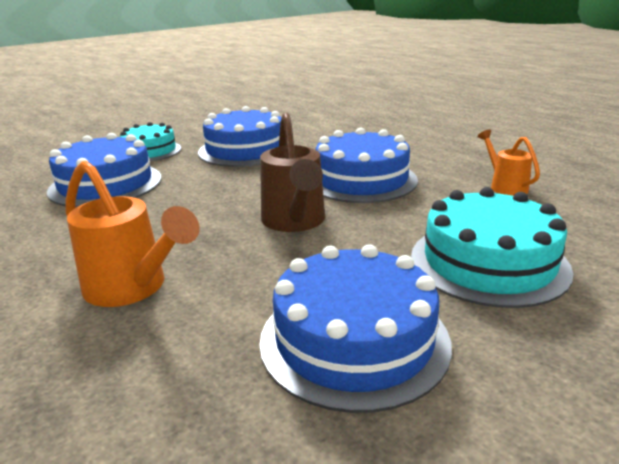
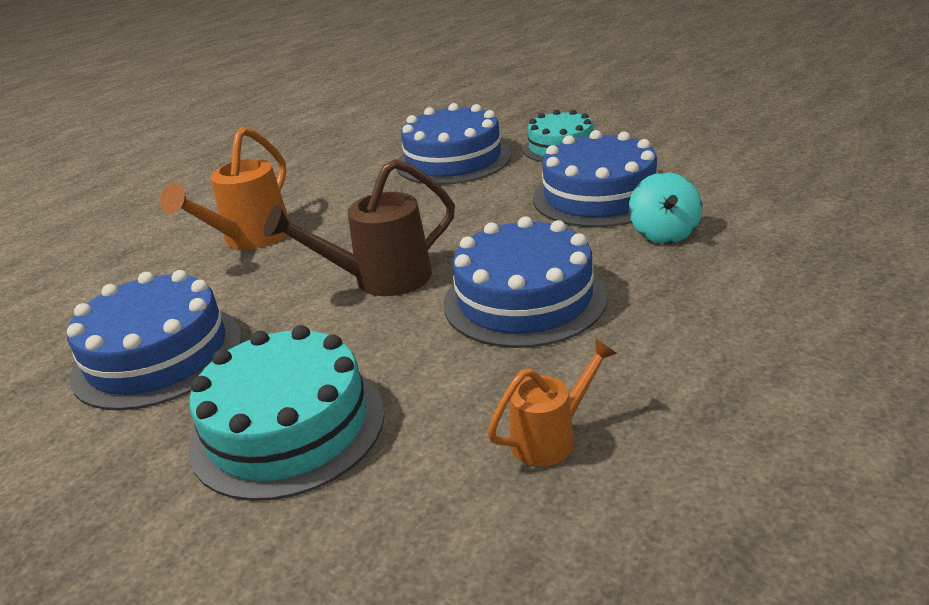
camera: 80 degrees right, 5 degrees up
(313, 143) = (664, 234): none -> turquoise spinning top

